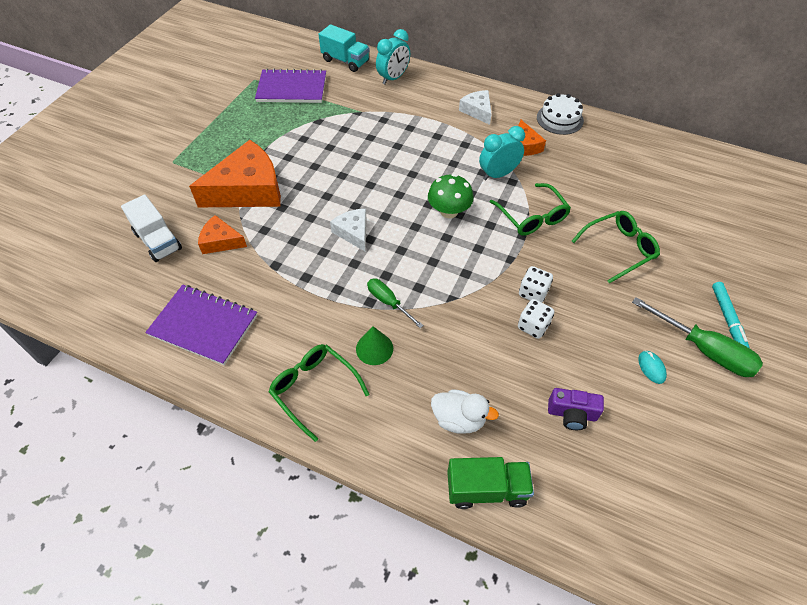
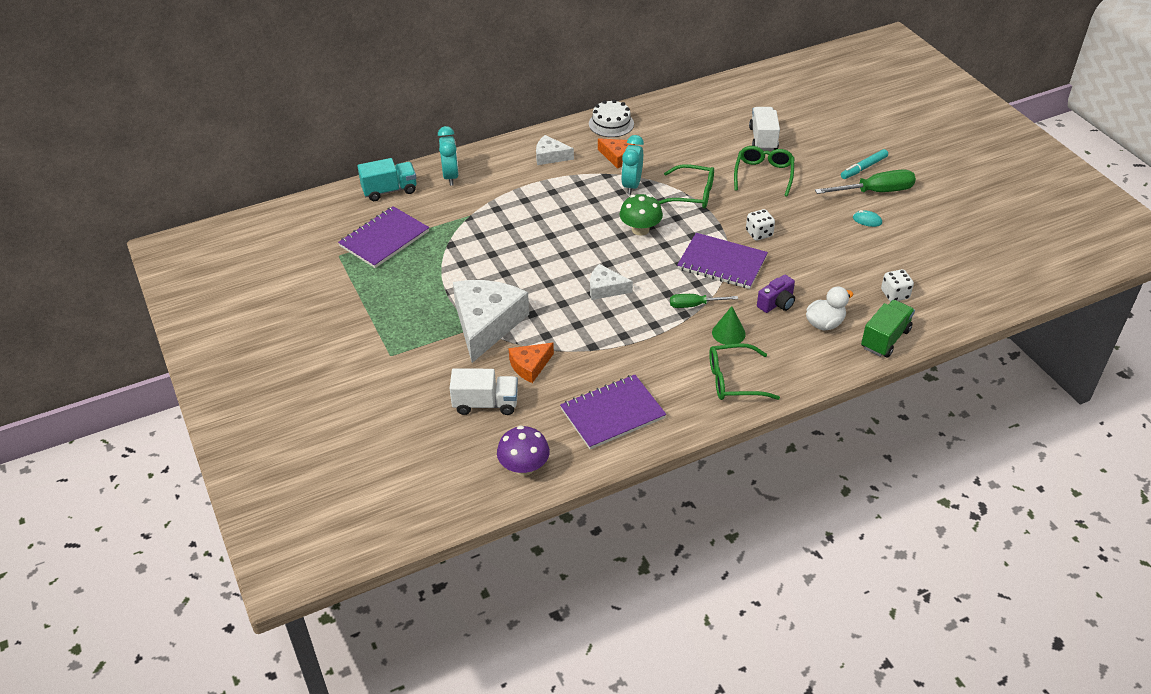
camera: 50 degrees left, 10 degrees down
(101, 305) = (524, 467): none -> purple mushroom
(248, 189) = (486, 324): orange cheese -> white cheese
(464, 289) = (722, 263): none -> purple notebook
(533, 326) = (786, 250): white dice -> white dice (895, 294)
(572, 414) = (867, 273): purple camera -> purple camera (777, 303)
(667, 220) = (763, 139): none -> white truck
(727, 319) = (863, 168): turquoise marker -> turquoise marker turned 105 degrees clockwise

